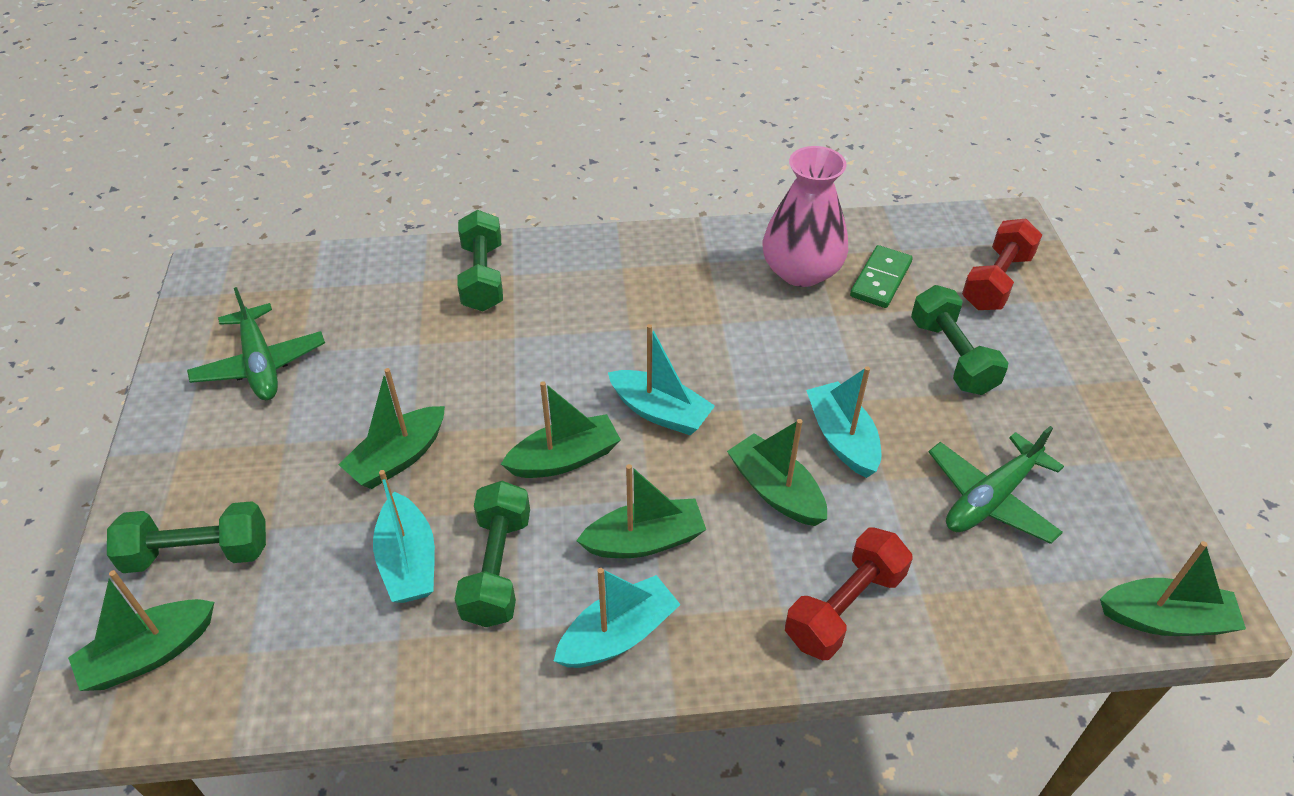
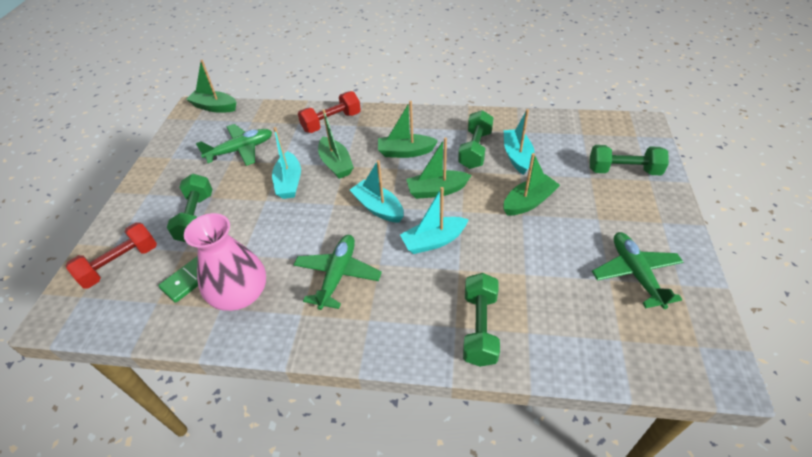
camera: 165 degrees left, 0 degrees up
(150, 654) = (626, 137): green boat -> none
(618, 635) = (426, 123): turquoise boat -> turquoise boat (433, 241)
(683, 308) = (338, 275): none -> green plane

